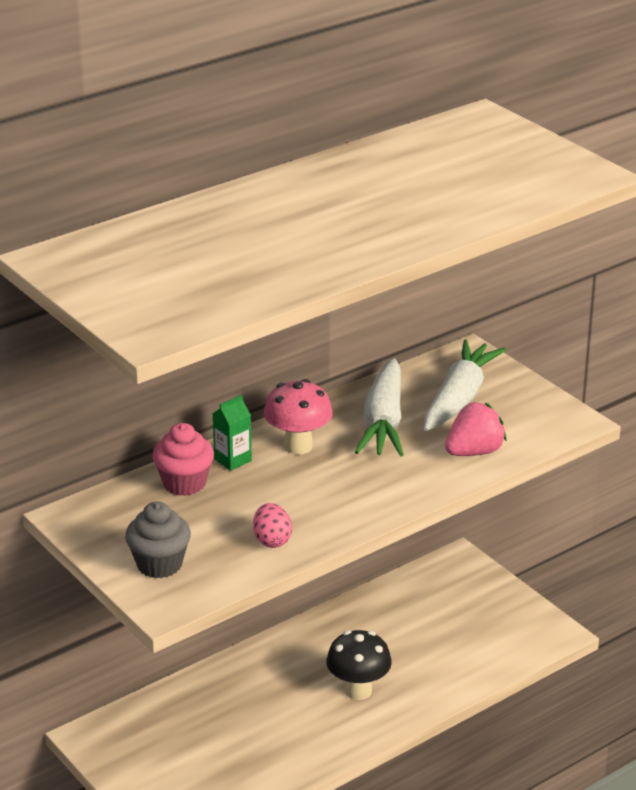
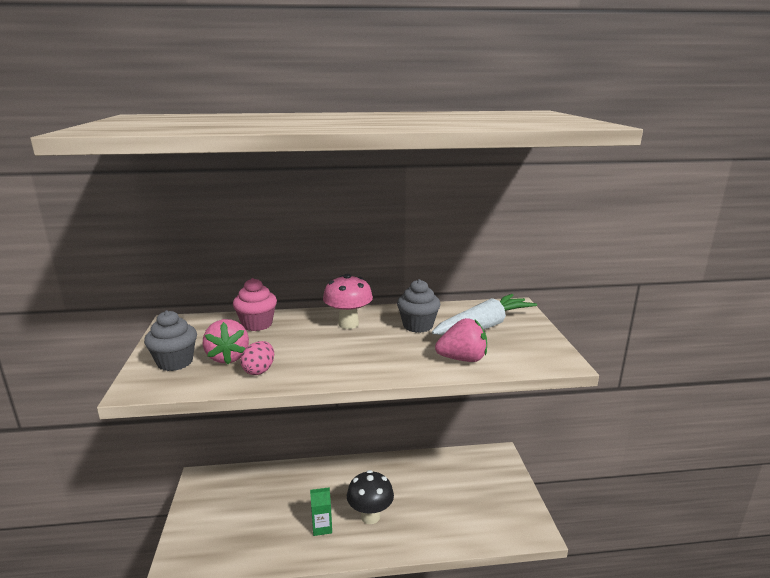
camera: 30 degrees right, 10 degrees down
(213, 537) = (228, 357): none -> pink strawberry
(232, 460) = (301, 320): green carton -> green carton (322, 527)
(383, 422) = (418, 326): white carrot -> grey cupcake

